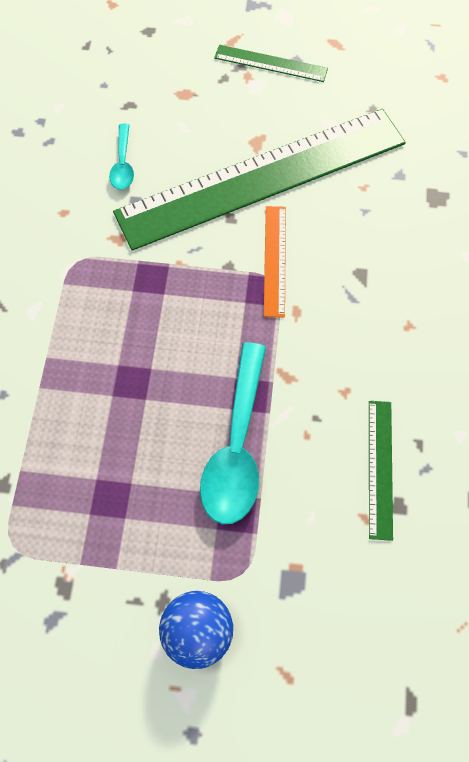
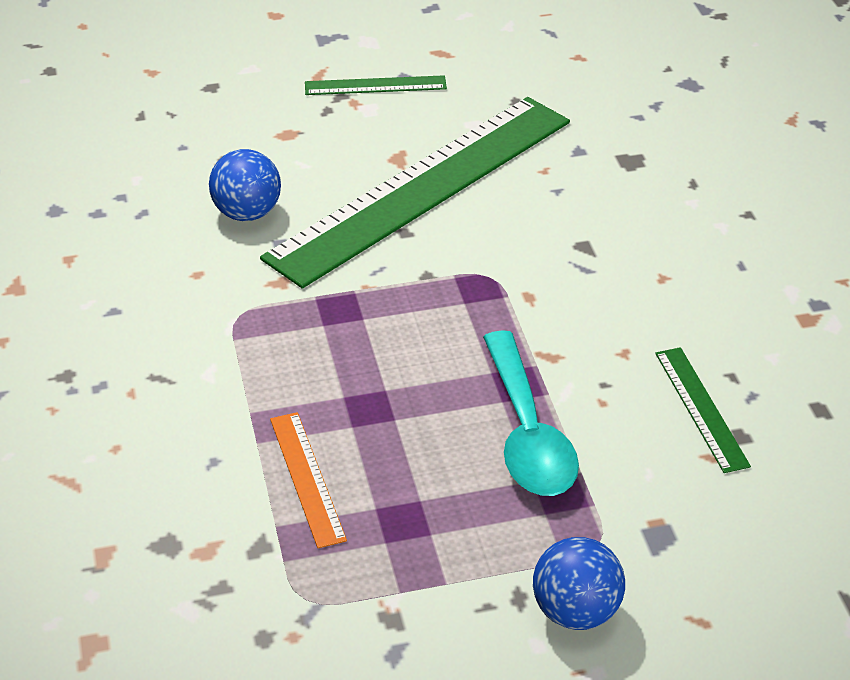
camera: 20 degrees left, 25 degrees down
(123, 164) = (247, 213): turquoise spoon -> blue ball
(274, 260) = (478, 257): orange ruler -> orange ruler (306, 478)

